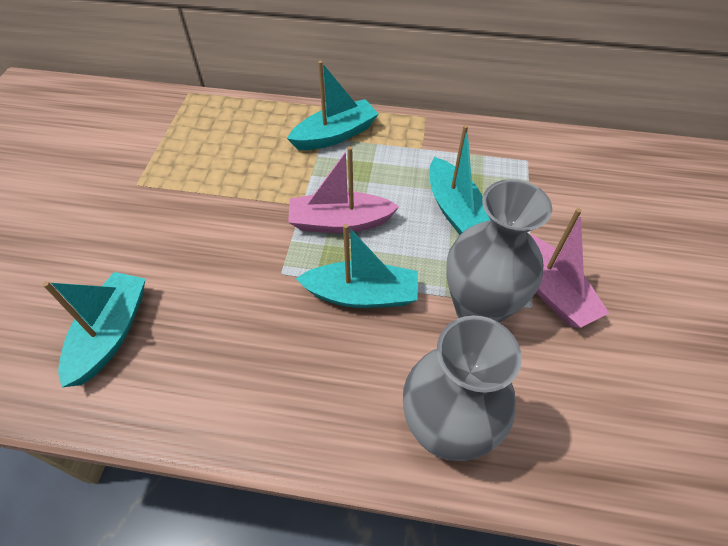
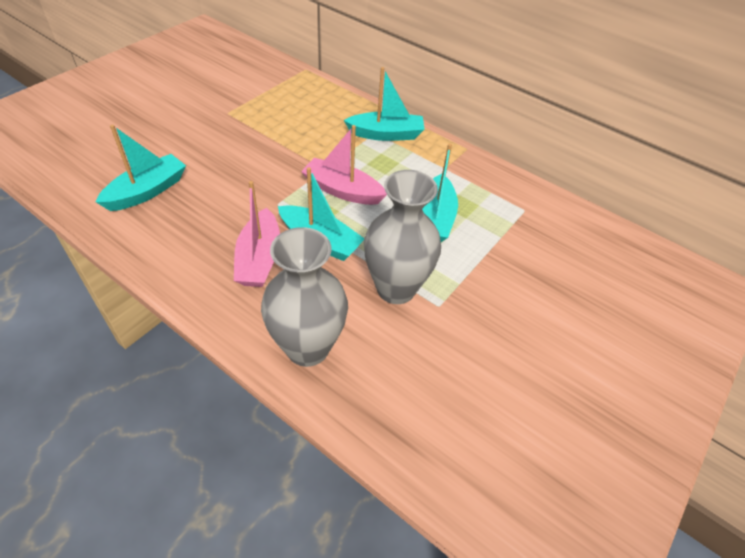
camera: 25 degrees right, 5 degrees down
(550, 289) = (464, 302): pink boat -> pink boat (259, 259)

